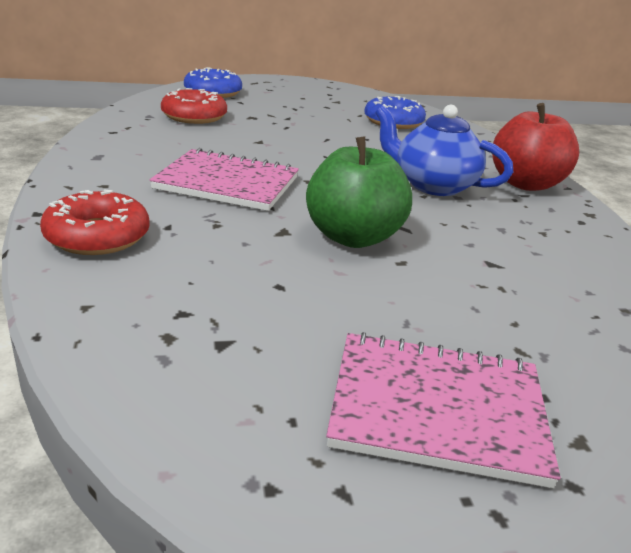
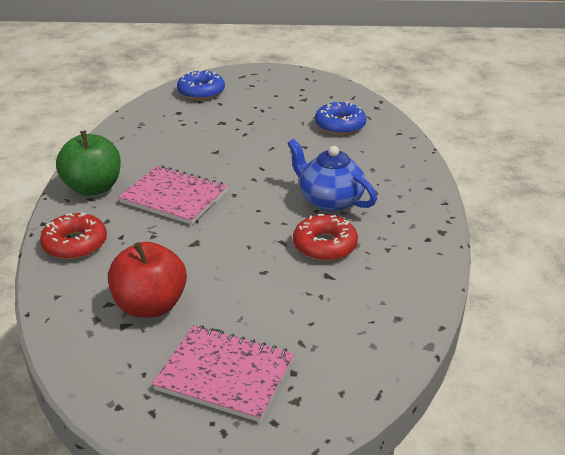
camera: 15 degrees right, 5 degrees up
(194, 116) = (175, 123): red donut -> red donut (325, 245)
(353, 237) = (240, 249): green apple -> green apple (93, 188)
(525, 184) = (409, 199): red apple -> red apple (150, 306)

